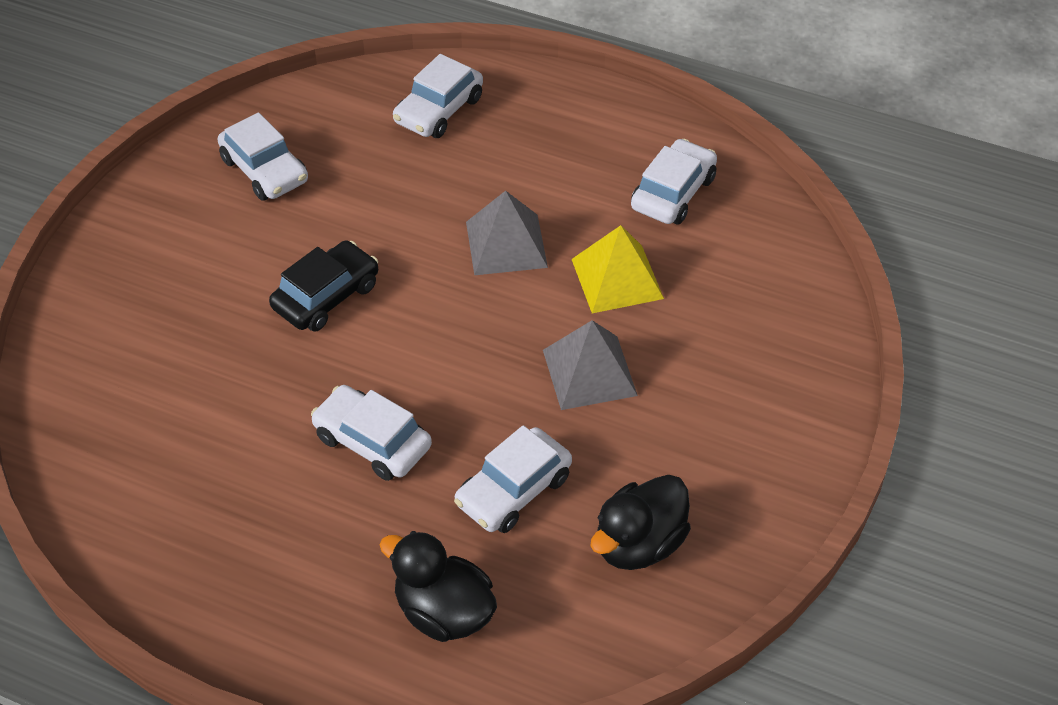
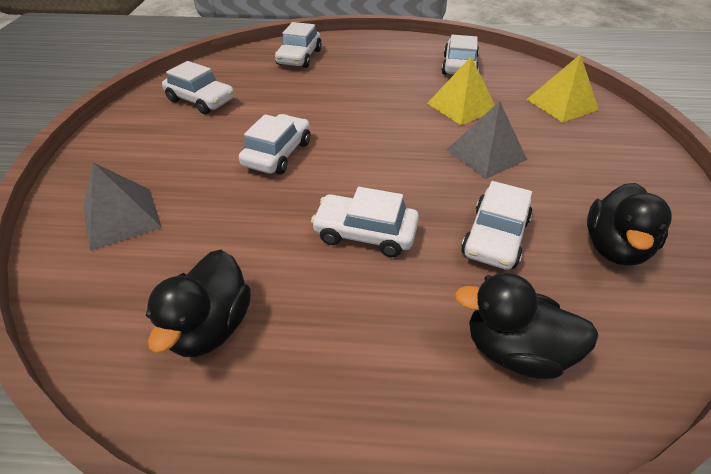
camera: 20 degrees left, 5 degrees down
(173, 499) = (211, 326): none -> black duck
(326, 296) = (278, 154): black car -> white car
(506, 244) = (381, 104): grey pyramid -> grey pyramid (121, 217)
(768, 314) = (561, 104): none -> yellow pyramid

